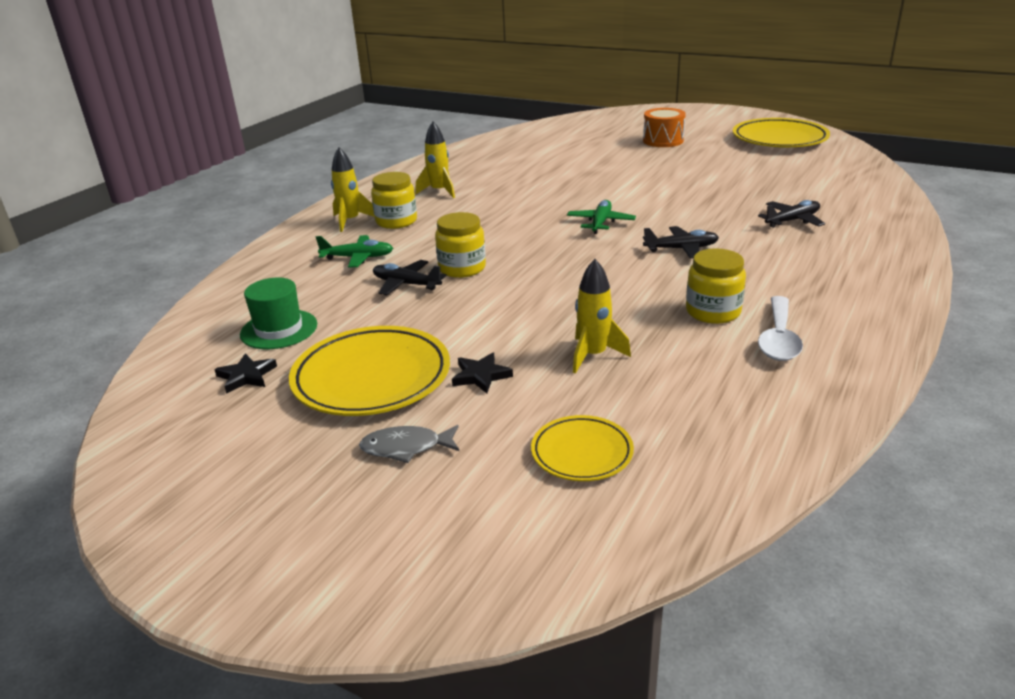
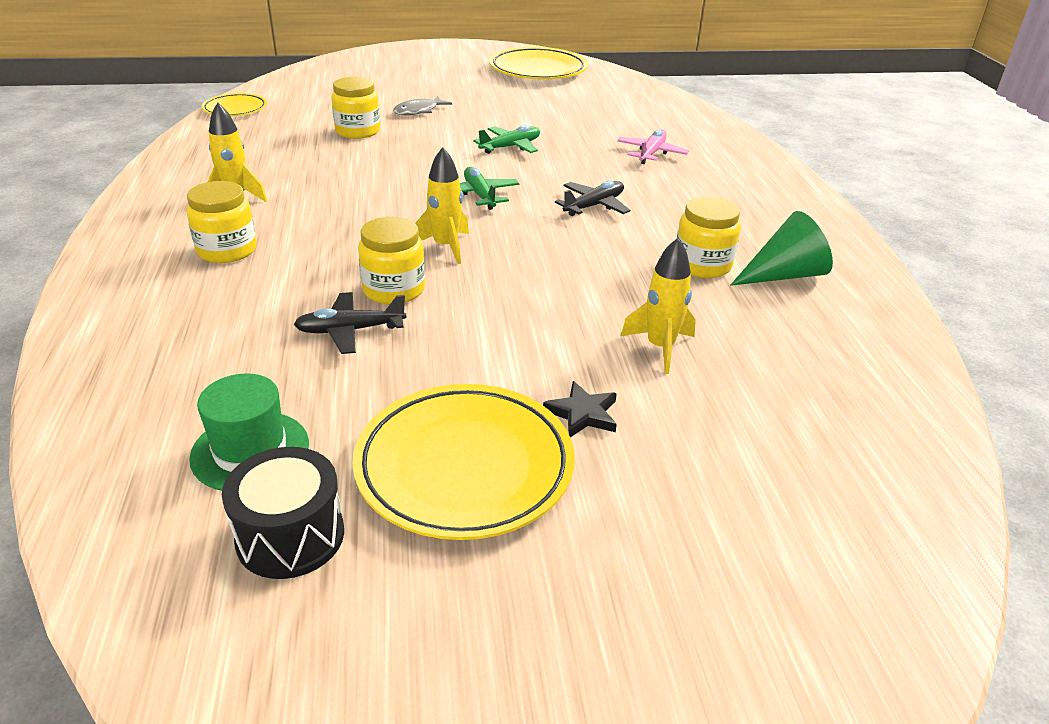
camera: 40 degrees left, 5 degrees up
(246, 376) = (290, 536): black star -> black drum
(350, 221) = (157, 265): yellow rocket -> yellow rocket (445, 247)
(358, 258) = (236, 314): green plane -> green plane (510, 147)
(406, 448) = (616, 535): grey fish -> grey fish (418, 111)
(570, 163) = (358, 131): none -> yellow jar
(582, 453) = (782, 458): yellow plate -> yellow plate (235, 109)
(663, 141) = (427, 88): orange drum -> none
(778, 338) = (783, 275): white spoon -> green cone
(792, 220) = (651, 153): black plane -> pink plane

